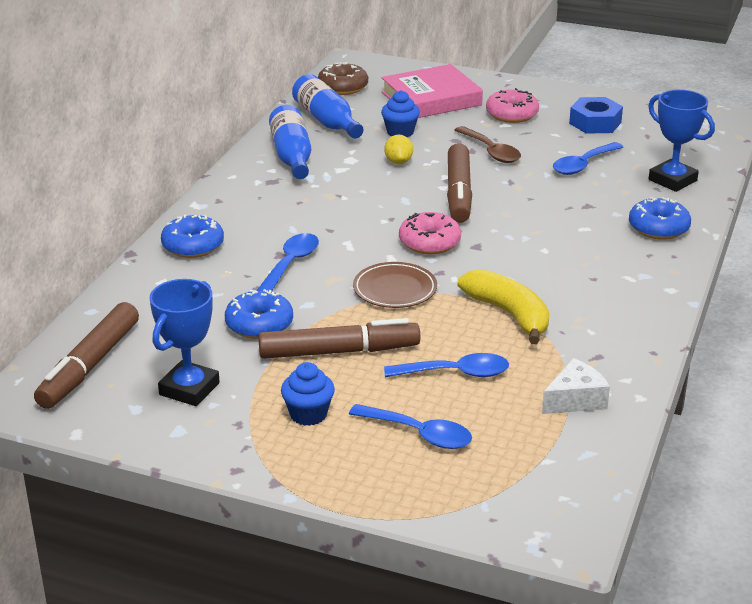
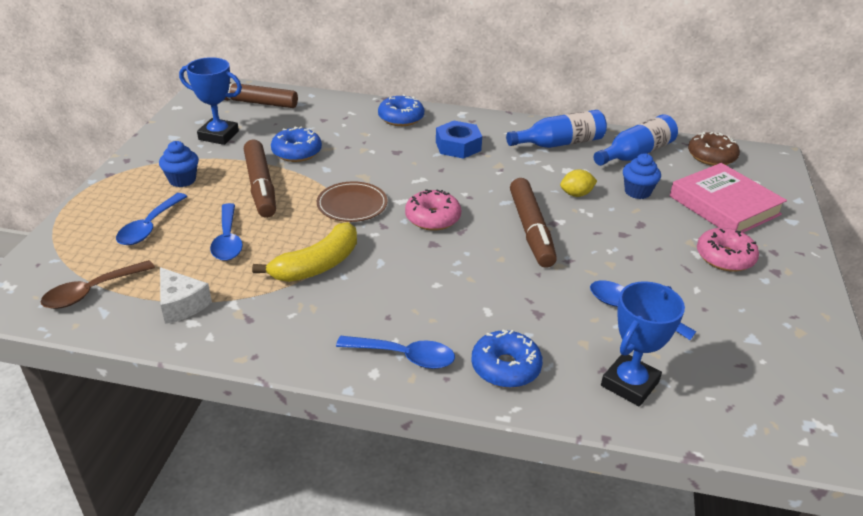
camera: 80 degrees right, 5 degrees up
(291, 264) = (383, 157): blue spoon -> blue spoon (404, 356)
(459, 193) = (531, 230): brown marker -> brown marker turned 90 degrees counterclockwise
(491, 151) = (627, 246): brown spoon -> brown spoon (92, 292)
(595, 123) = (746, 320): blue nut -> blue nut (458, 146)

